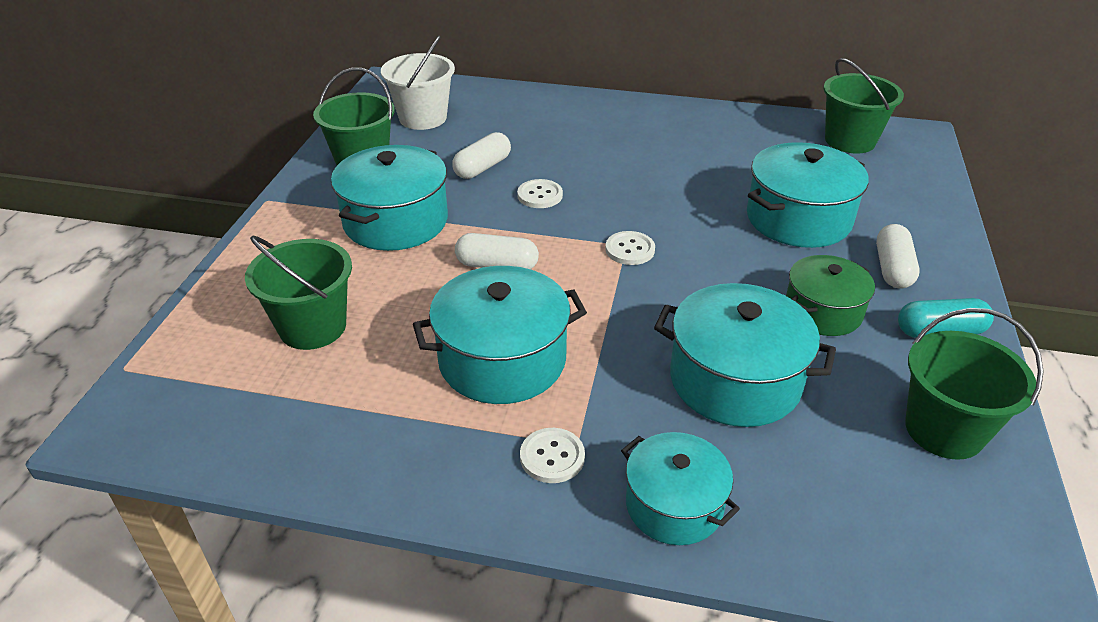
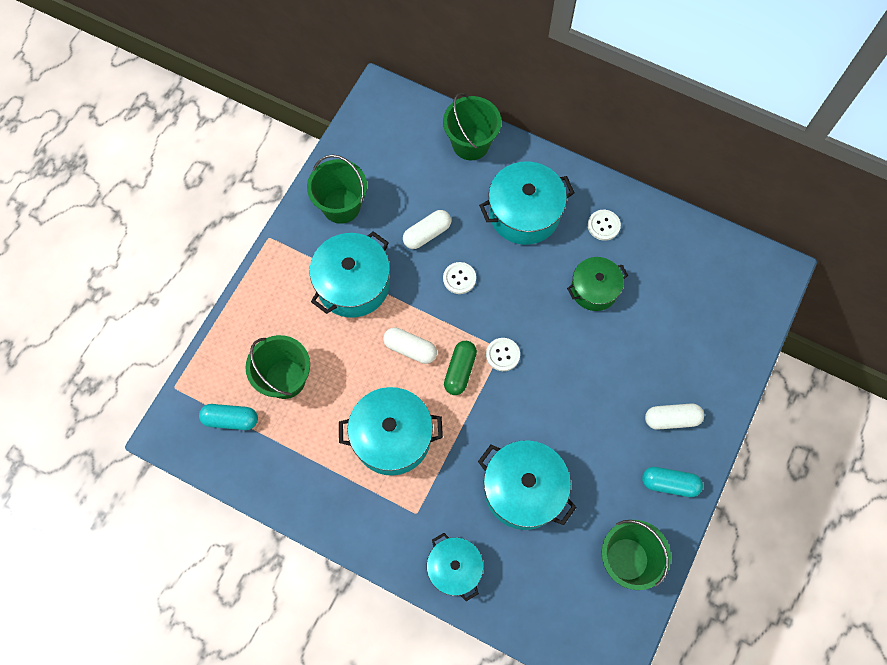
camera: 15 degrees right, 30 degrees up
(225, 389) = (231, 419): none -> turquoise capsule
(423, 118) = (396, 155): white bucket -> none
(552, 457) = (400, 519): white button -> white button (603, 225)
(577, 274) = (460, 371): none -> green capsule
(798, 219) = (633, 351): turquoise pot -> turquoise pot (524, 213)
(823, 311) = (604, 447): green pot -> green pot (594, 289)
(850, 141) = (719, 266): green bucket -> green bucket (470, 144)
(892, 268) = (671, 419): white capsule -> white capsule turned 60 degrees clockwise

